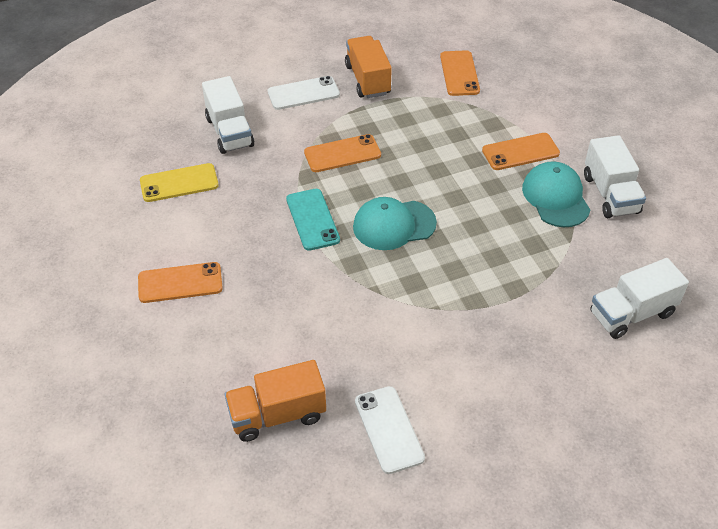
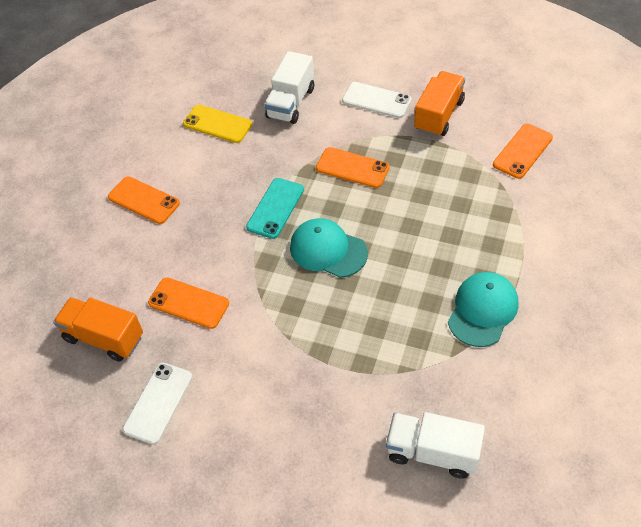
camera: 45 degrees right, 5 degrees up
(520, 152) = (497, 252): orange phone -> orange phone (188, 303)
(610, 194) = (535, 339): white truck -> none

